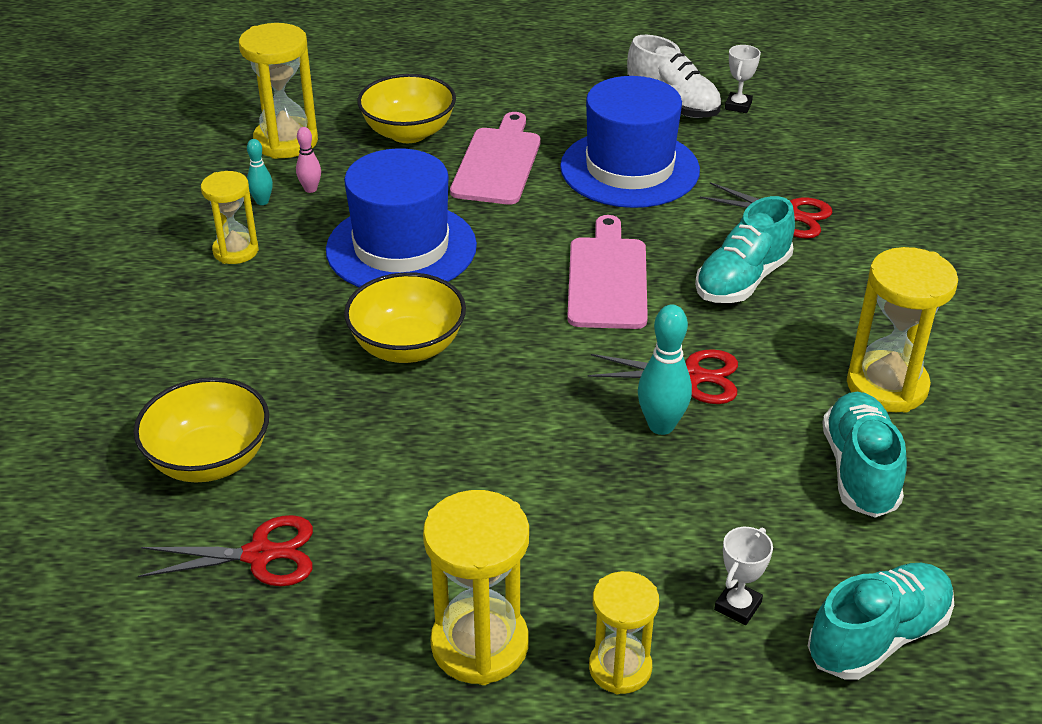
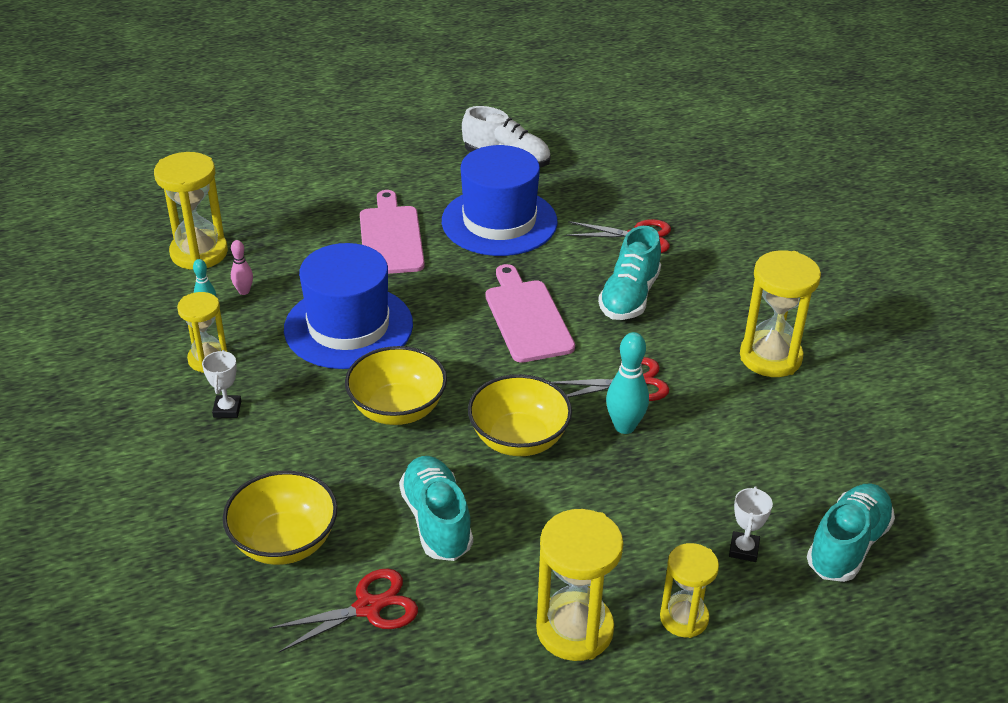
camera: 20 degrees left, 0 degrees up
(408, 133) = (302, 225): yellow bowl -> yellow bowl (519, 439)
(738, 106) = (558, 152): white trophy -> white trophy (227, 409)
(859, 471) = (780, 426): turquoise shoe -> turquoise shoe (437, 521)

